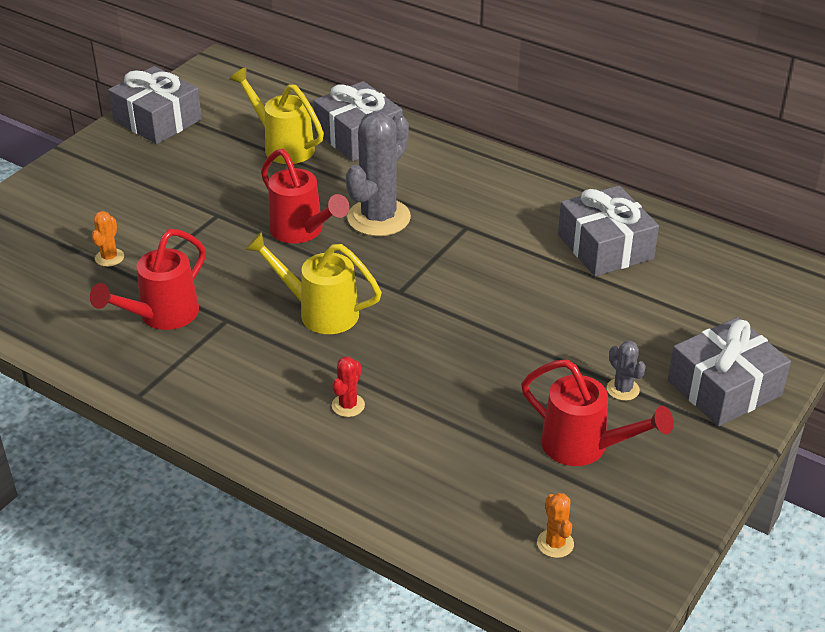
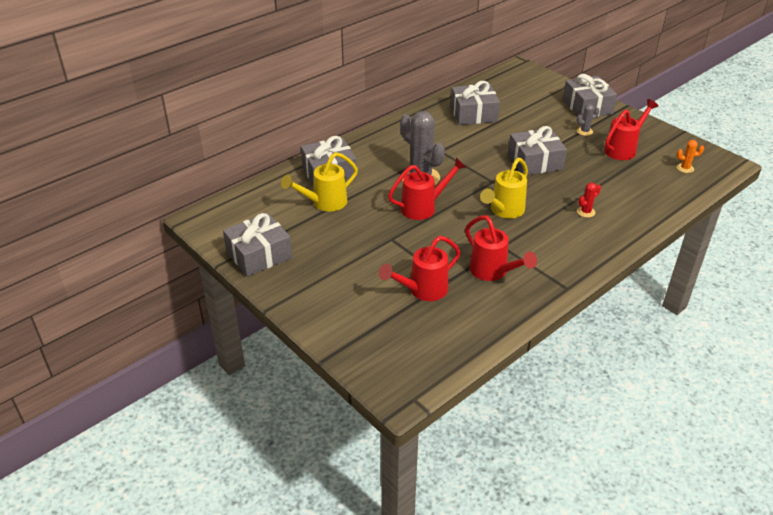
camera: 75 degrees left, 0 degrees up
(109, 258) = (423, 290): orange cactus -> red watering can
(348, 405) = (586, 212): red cactus -> red cactus turned 75 degrees counterclockwise
(481, 333) = (535, 162): none -> grey gift

